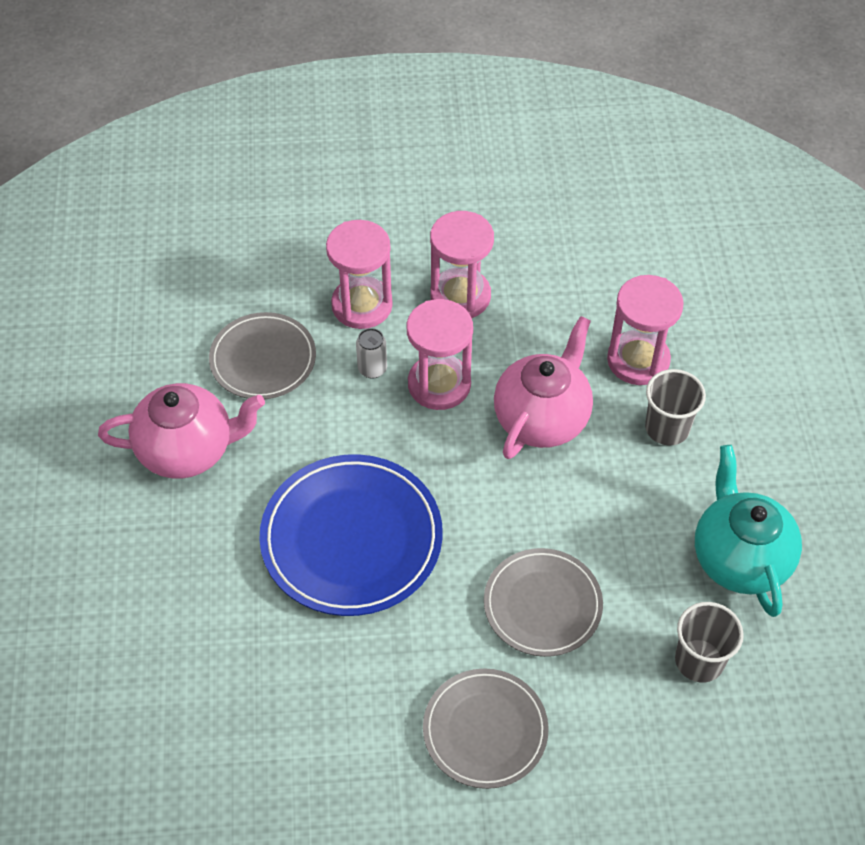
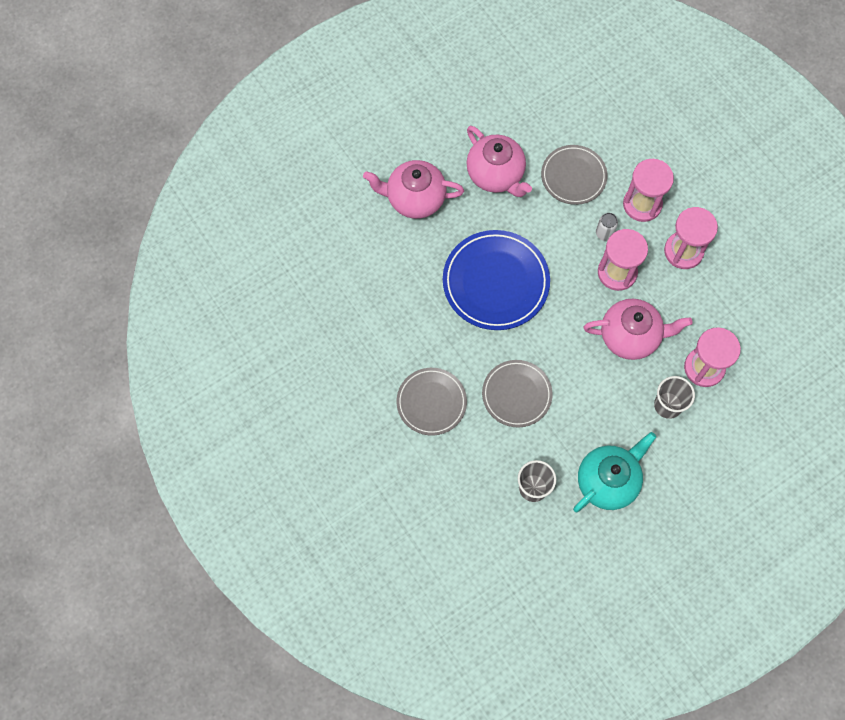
camera: 60 degrees right, 15 degrees up
(142, 576) = (414, 199): none -> pink teapot

